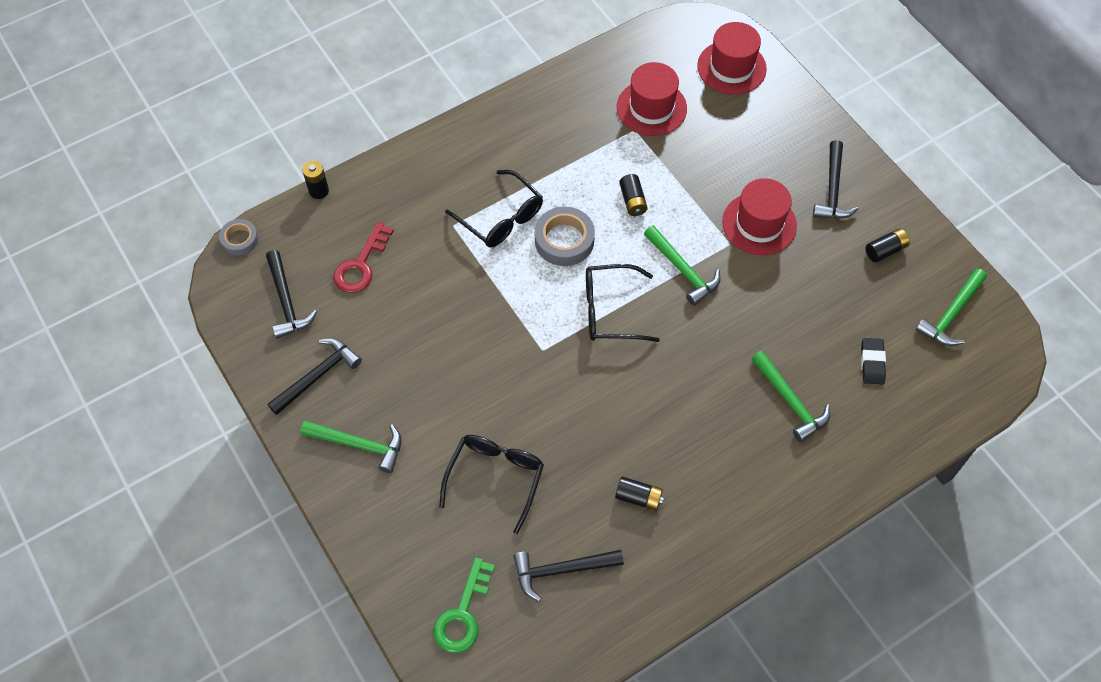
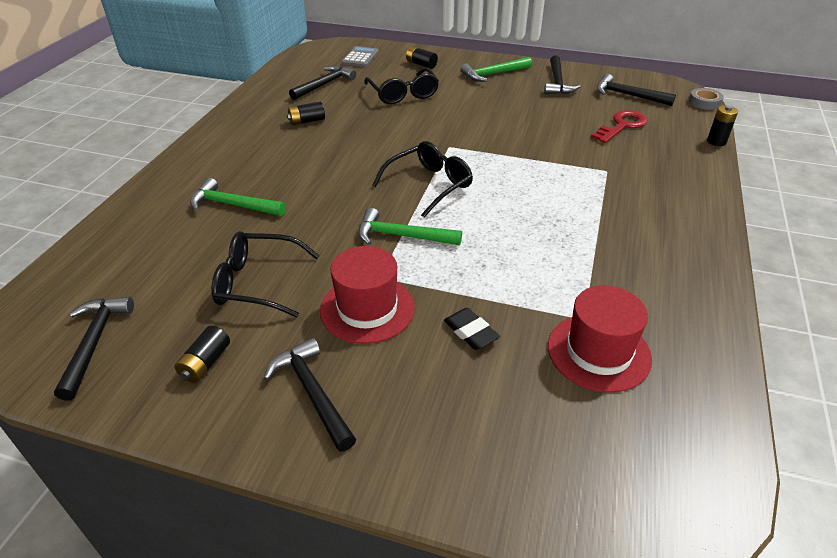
camera: 140 degrees right, 20 degrees down
(361, 265) = (622, 126): red key -> red key turned 60 degrees clockwise
(463, 613) = (360, 57): green key -> grey calculator
(501, 218) = (583, 191): black glasses -> black glasses (257, 283)
(564, 240) = (519, 204): grey tape -> none
(632, 201) = (504, 259): black battery -> black battery (421, 64)
(731, 67) = (581, 474): red hat -> none
(872, 363) = (170, 261): black eraser -> black eraser (470, 332)
(951, 314) = (95, 342): green hammer -> black hammer

